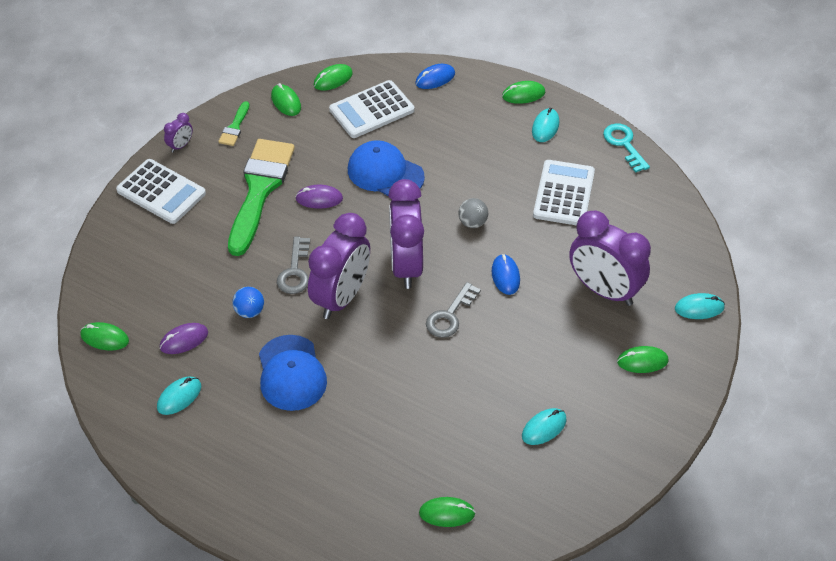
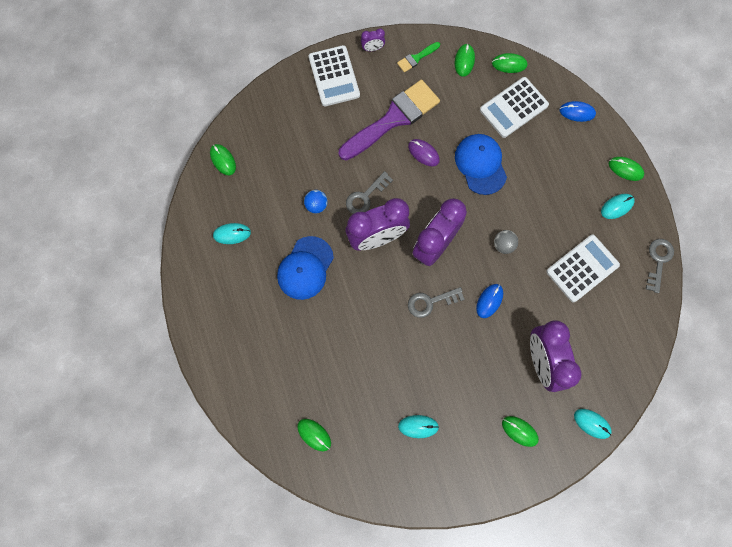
camera: 40 degrees right, 25 degrees up
(184, 340) = (264, 196): purple mouse -> none
(260, 190) = (393, 119): green brush -> purple brush
(371, 110) = (513, 107): white calculator -> white calculator turned 45 degrees counterclockwise
(624, 144) = (658, 261): turquoise key -> grey key

